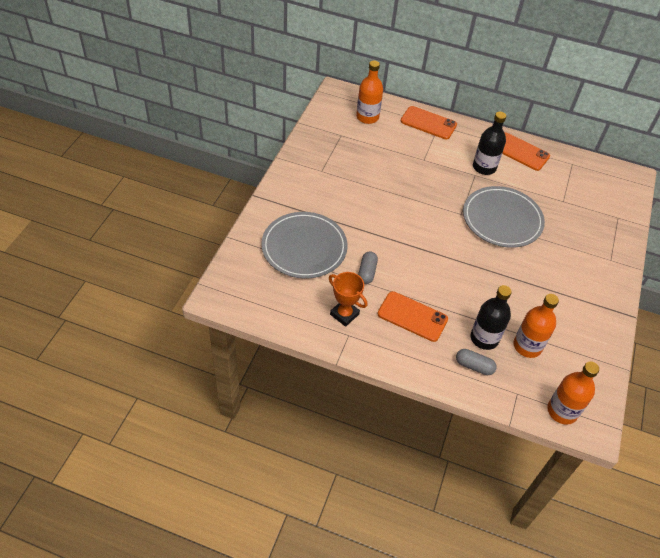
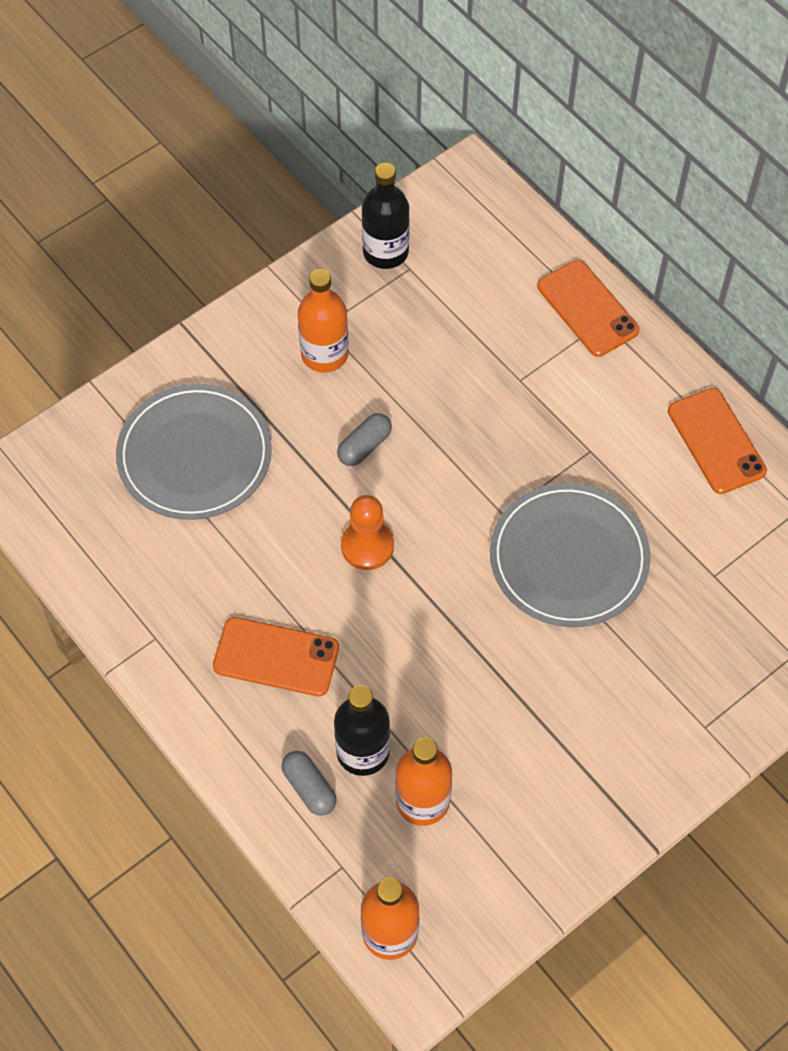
camera: 35 degrees right, 10 degrees up
(344, 314) = (174, 600): orange trophy -> none
(367, 117) = (483, 250): orange bottle -> orange bottle (324, 354)
(367, 272) = (262, 546): grey capsule -> grey capsule (364, 446)
(412, 316) = (276, 657): orange phone -> orange phone turned 45 degrees counterclockwise
(414, 251) = (367, 546): none -> orange pawn
(484, 167) = (619, 443): black bottle -> black bottle (385, 252)

